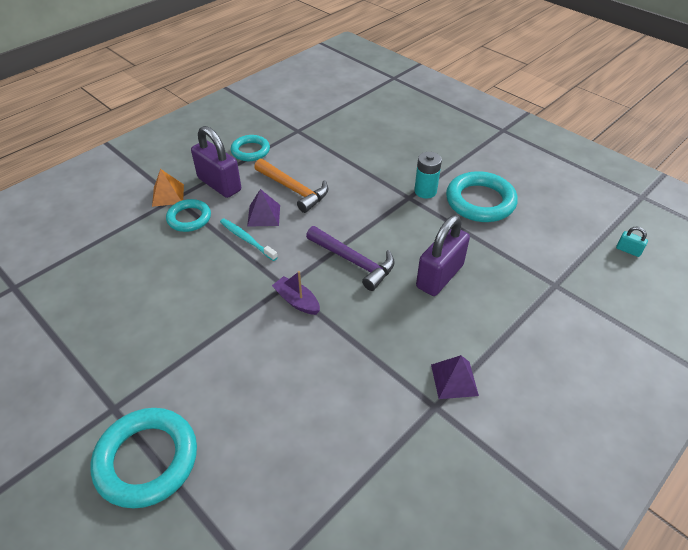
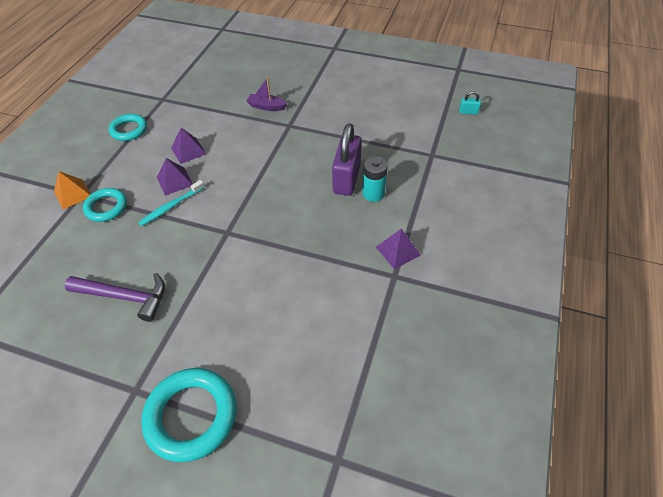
camera: 25 degrees left, 5 degrees up
(219, 184) = (117, 168): purple padlock -> none
(246, 239) = (171, 206): turquoise toothbrush -> turquoise toothbrush turned 60 degrees counterclockwise
(293, 189) = (188, 151): orange hammer -> purple pyramid
(297, 301) = (244, 240): purple boat -> purple boat (266, 107)
(353, 261) = (273, 192): purple hammer -> purple hammer (124, 297)
(425, 191) = (300, 116): turquoise battery -> turquoise battery (373, 193)
(480, 201) = (346, 110): turquoise ring -> none

